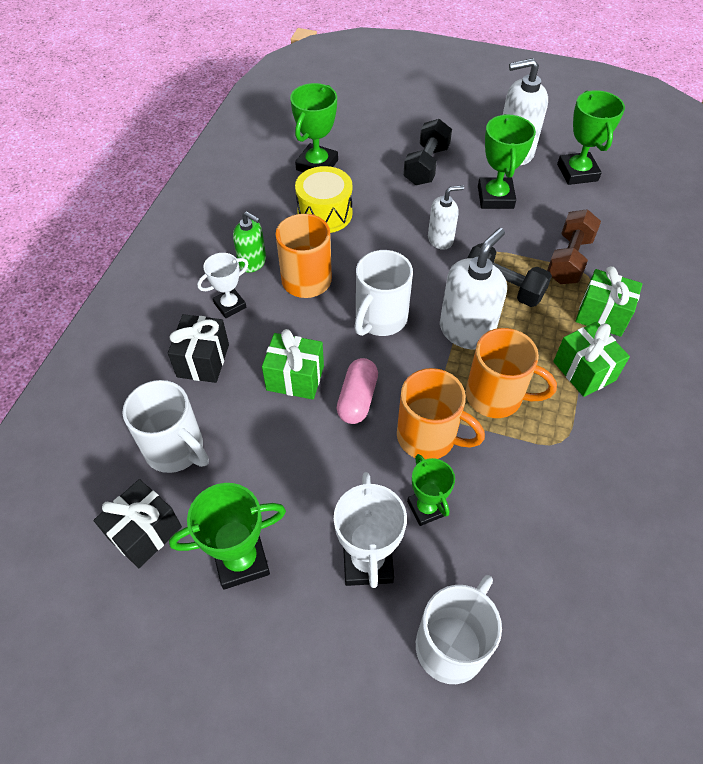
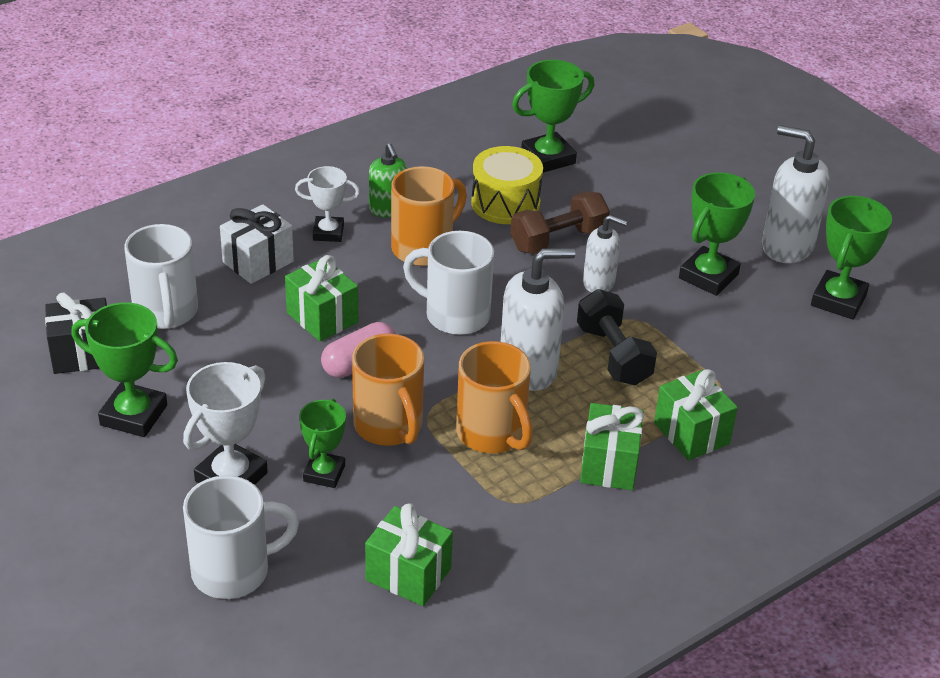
camera: 35 degrees right, 15 degrees down
(203, 360) = (258, 262): black gift -> white gift
(380, 319) = (455, 315): white mug -> white mug turned 45 degrees clockwise
(426, 165) = (666, 212): black dumbbell -> none
(562, 550) = (408, 574): none -> green gift
(569, 259) = (719, 369): brown dumbbell -> brown dumbbell (558, 240)

